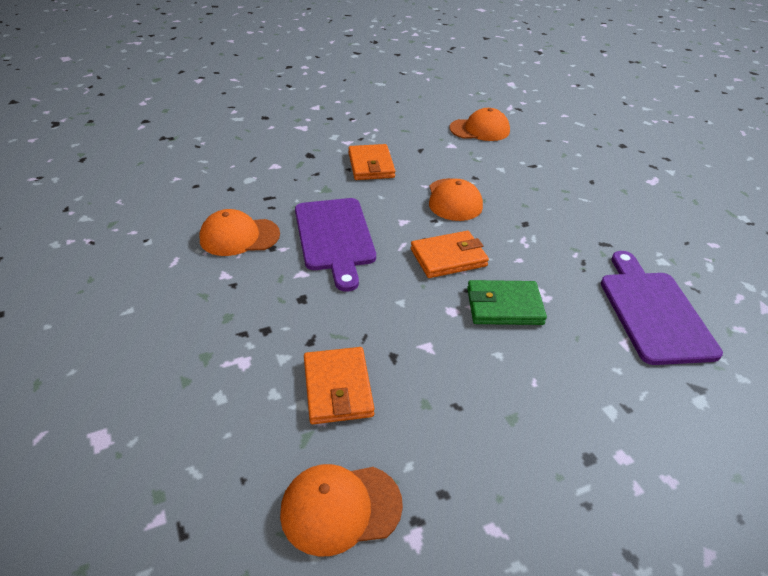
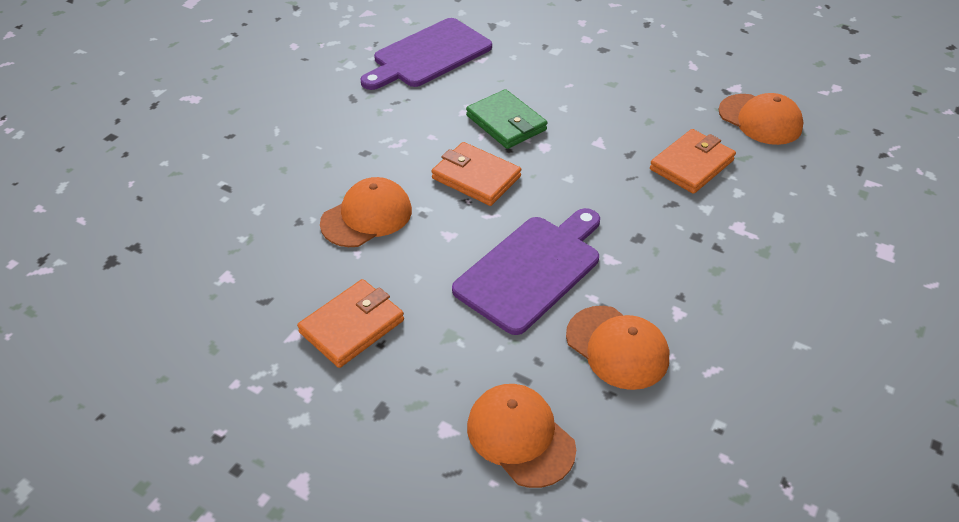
camera: 125 degrees left, 5 degrees up
(479, 130) = (152, 270): orange cap -> orange cap (520, 437)

